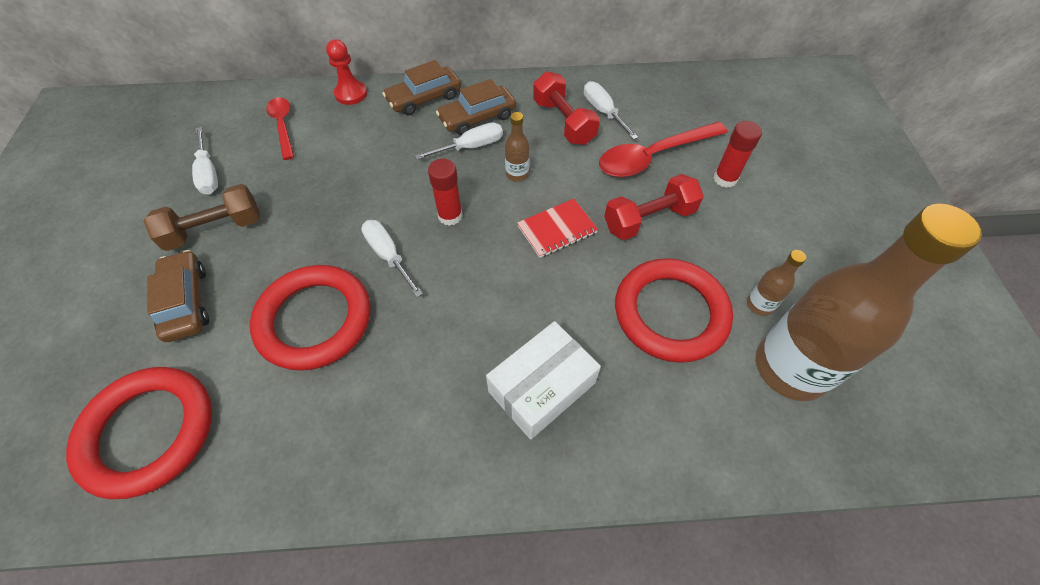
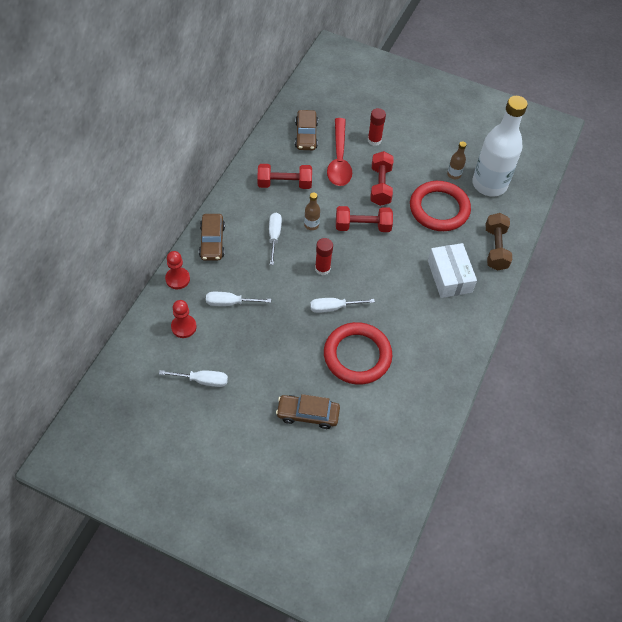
camera: 65 degrees left, 0 degrees up
(149, 432) = (385, 447): red ring -> none
(214, 229) = (257, 388): brown dumbbell -> brown dumbbell (495, 248)
(283, 126) = (184, 327): red spoon -> red pawn
(477, 118) = (250, 222): brown car -> brown car (306, 135)
(557, 229) = (362, 226): red notebook -> red dumbbell
(603, 112) = (289, 162): white screwdriver -> white screwdriver (230, 303)
(790, 368) = (489, 184): brown bottle -> white bottle

